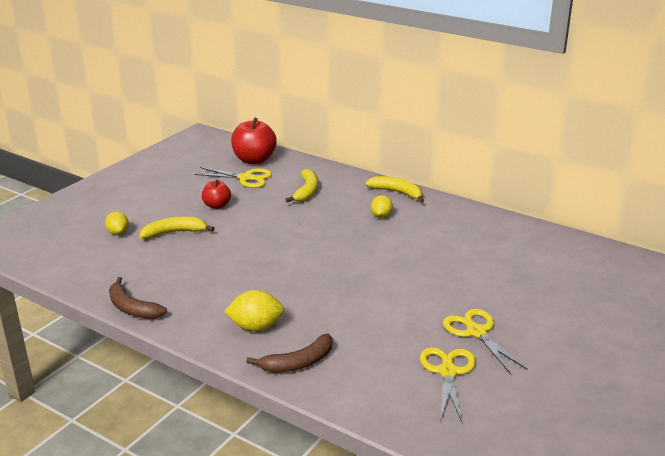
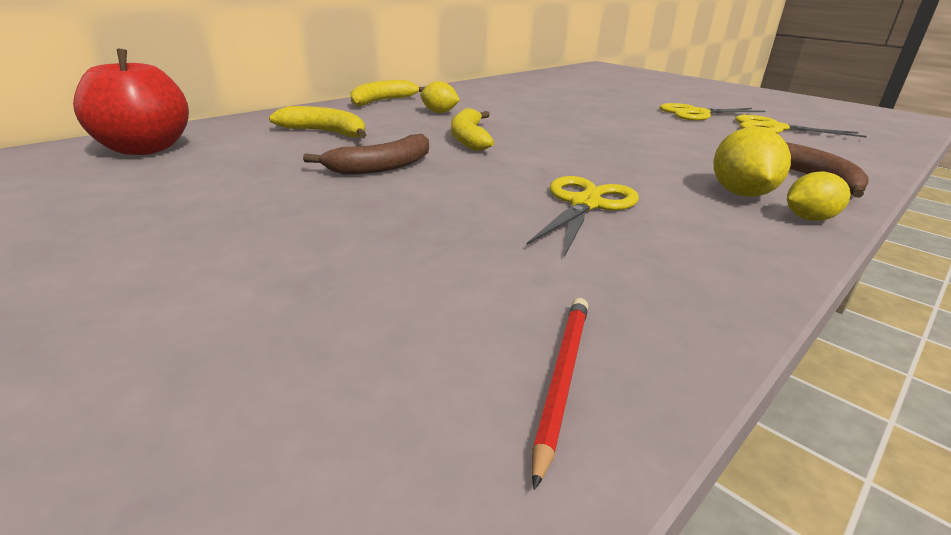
camera: 80 degrees left, 0 degrees up
(83, 273) = (562, 379): none -> red pencil
(118, 233) = (335, 309): yellow lemon -> yellow lemon (809, 218)
(132, 308) = (732, 297): brown banana -> brown banana (382, 167)
(174, 233) = (392, 234): yellow banana -> yellow banana (469, 138)
(217, 205) = (304, 189): red apple -> none
(246, 178) = (215, 160): yellow scissors -> yellow scissors (585, 204)

